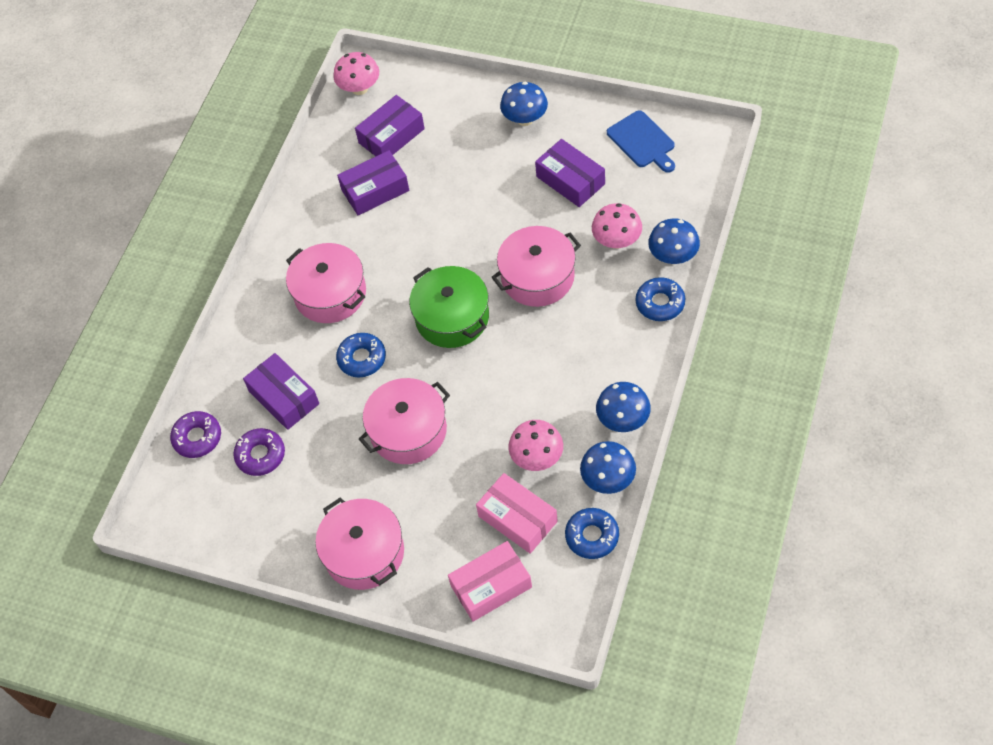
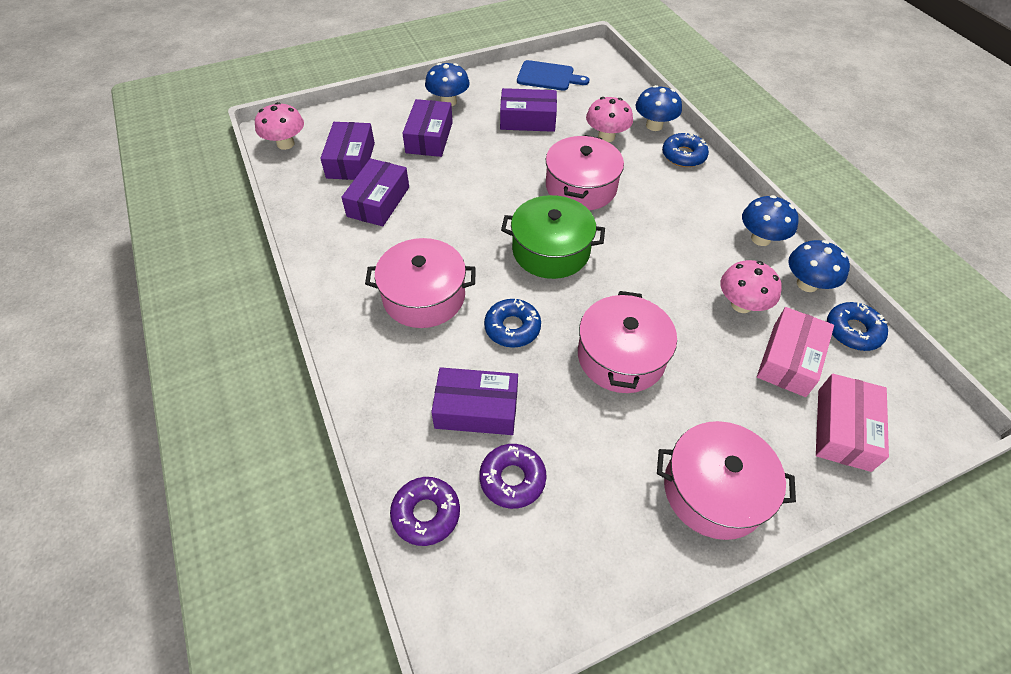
camera: 50 degrees left, 5 degrees down
(471, 149) = (429, 137): none -> purple box
(517, 519) = (789, 359): pink box -> pink box turned 60 degrees counterclockwise

